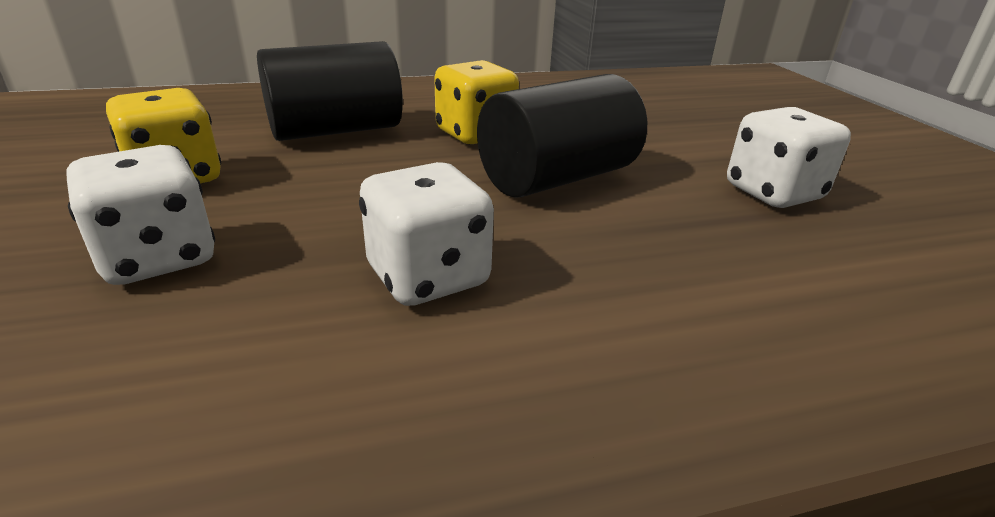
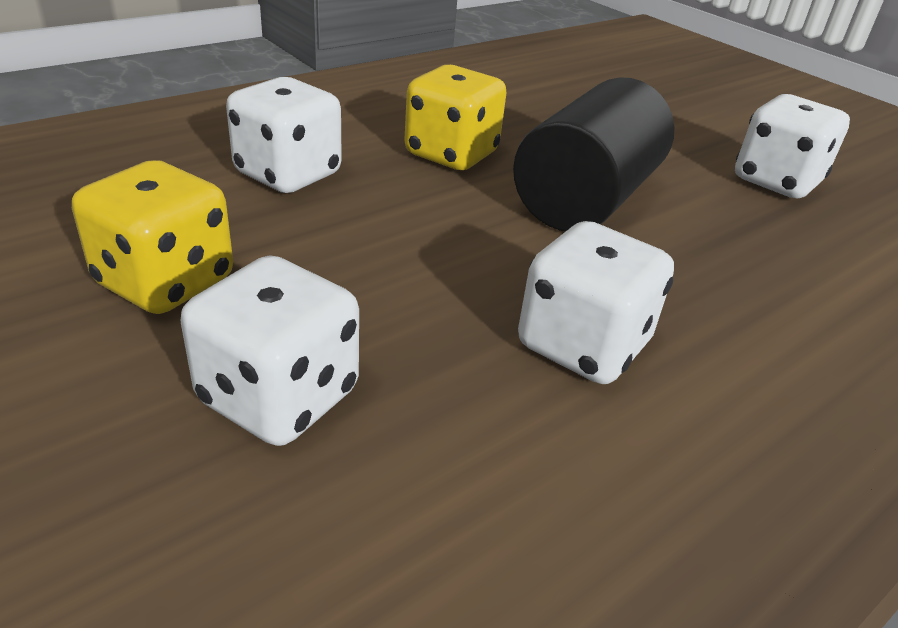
camera: 25 degrees left, 5 degrees up
(335, 130) = (288, 174): black cylinder -> white dice

